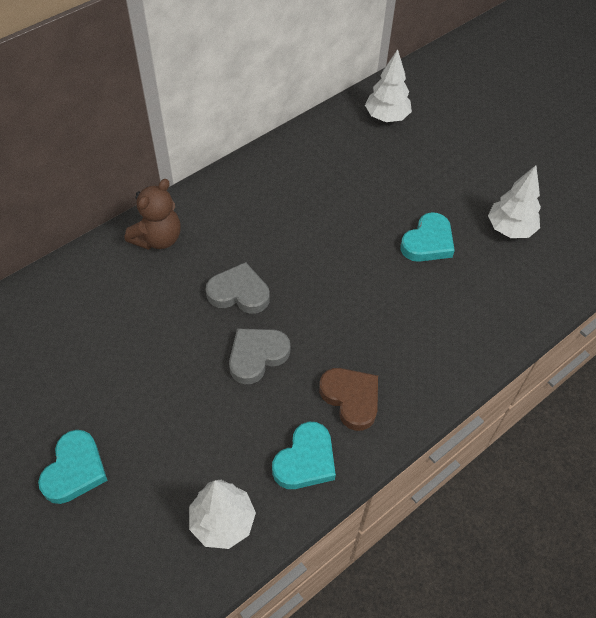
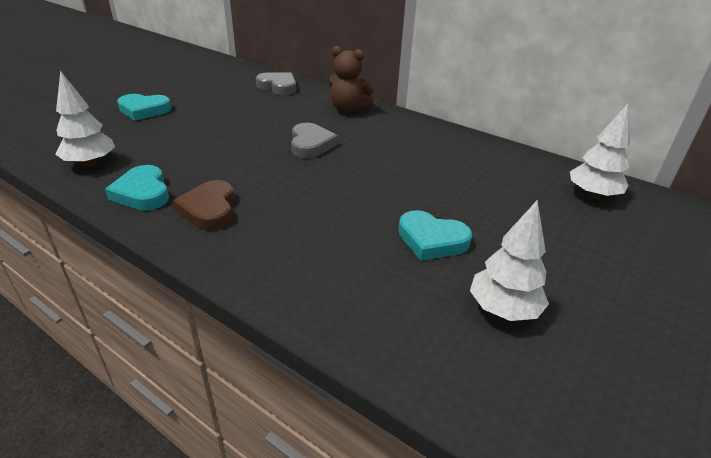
camera: 75 degrees right, 20 degrees down
(257, 356) = (248, 159): grey heart -> grey heart (278, 87)
(305, 460) = (143, 193): turquoise heart -> turquoise heart turned 45 degrees clockwise
(351, 398) = (209, 209): brown heart -> brown heart turned 135 degrees clockwise

